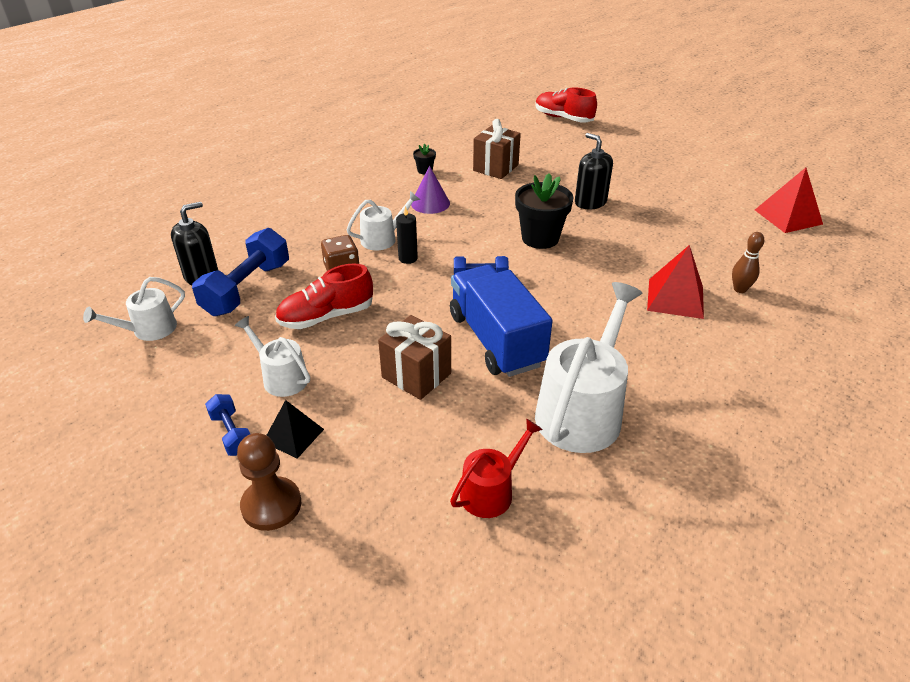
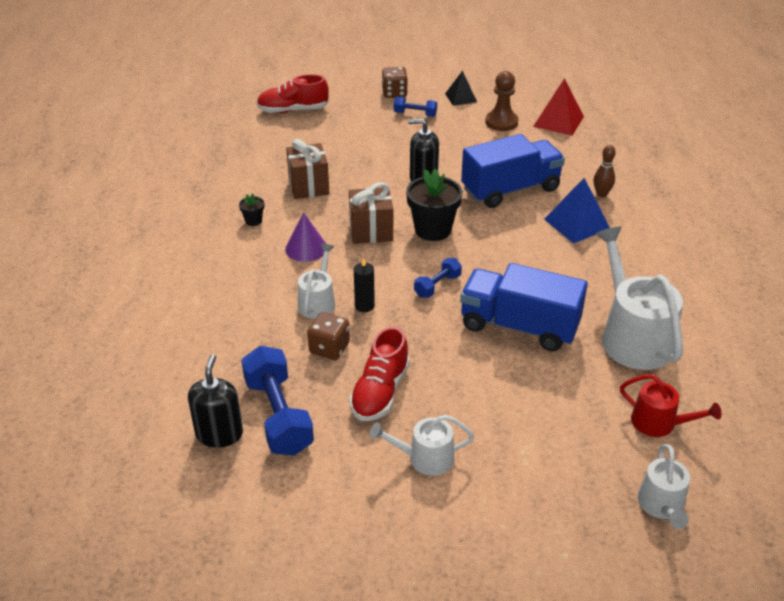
camera: 45 degrees left, 0 degrees up
(149, 330) = (255, 506): white watering can -> white watering can (661, 505)
(232, 434) = (459, 521): blue dumbbell -> blue dumbbell (415, 114)
(271, 505) = (560, 538): brown pawn -> brown pawn (501, 122)
(293, 435) = (500, 487): black pyramid -> black pyramid (461, 97)
(416, 375) = (509, 387): brown gift -> brown gift (371, 231)
(491, 491) = (659, 423): red watering can -> red watering can turned 120 degrees clockwise
(654, 244) = (510, 190): none -> blue truck
(662, 138) = (394, 93): none -> brown dice
(675, 298) = (576, 223): red pyramid -> blue pyramid

